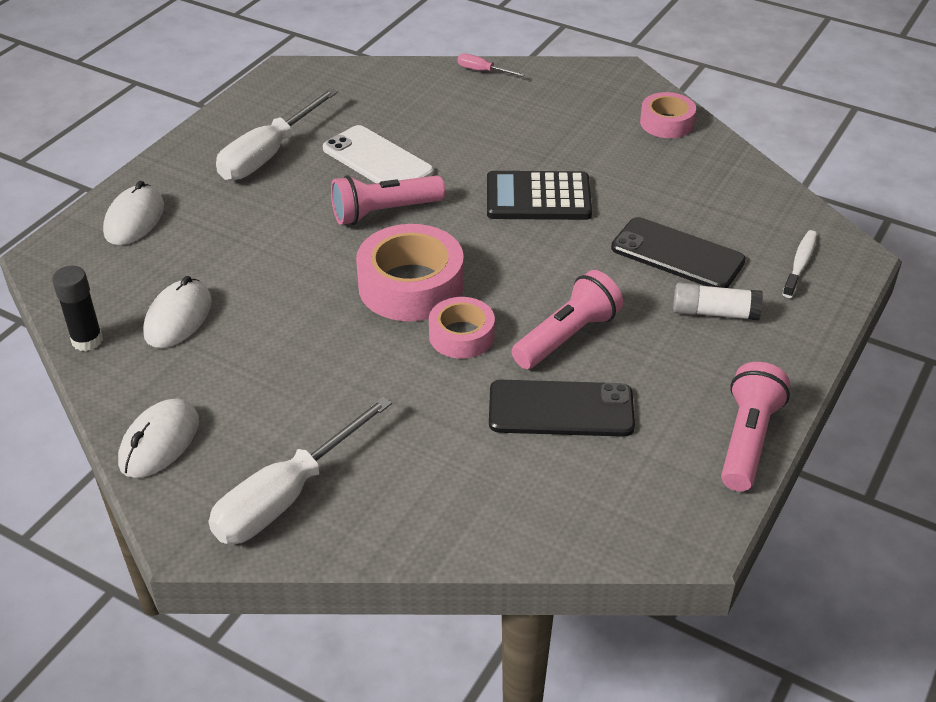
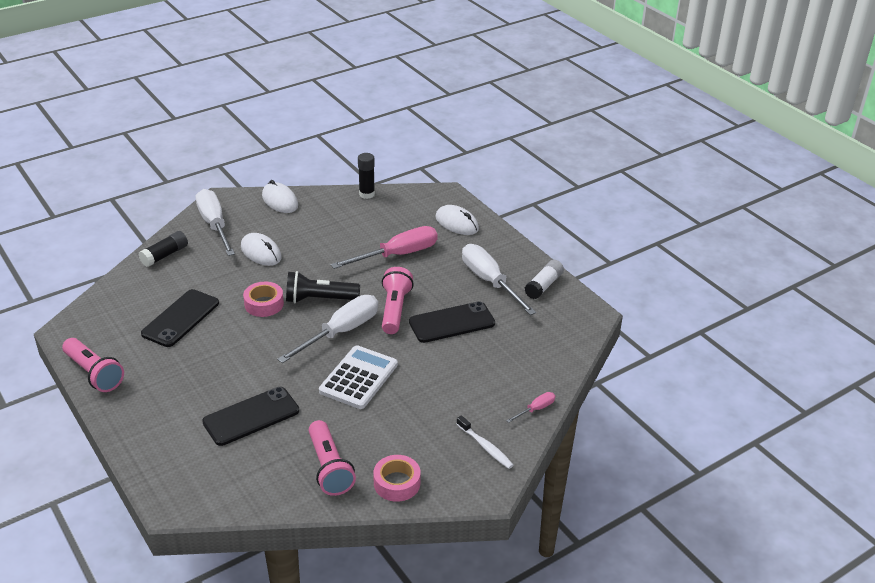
camera: 115 degrees right, 5 degrees down
(178, 318) = (360, 221): white mouse -> white mouse (261, 252)
(253, 250) = (397, 255): none -> pink screwdriver
(377, 160) = (452, 323): white phone -> black phone
(411, 285) = (319, 299): pink tape -> black flashlight
(419, 518) = (165, 255): none -> black glue stick
(466, 241) = (341, 332): none -> white screwdriver
(538, 197) = (358, 378): black calculator -> white calculator
(567, 336) = (227, 340): pink flashlight -> pink flashlight (329, 468)
(714, 313) = (189, 407): white glue stick -> white glue stick (544, 285)
(800, 264) = (191, 471): white toothbrush -> white toothbrush (485, 447)

